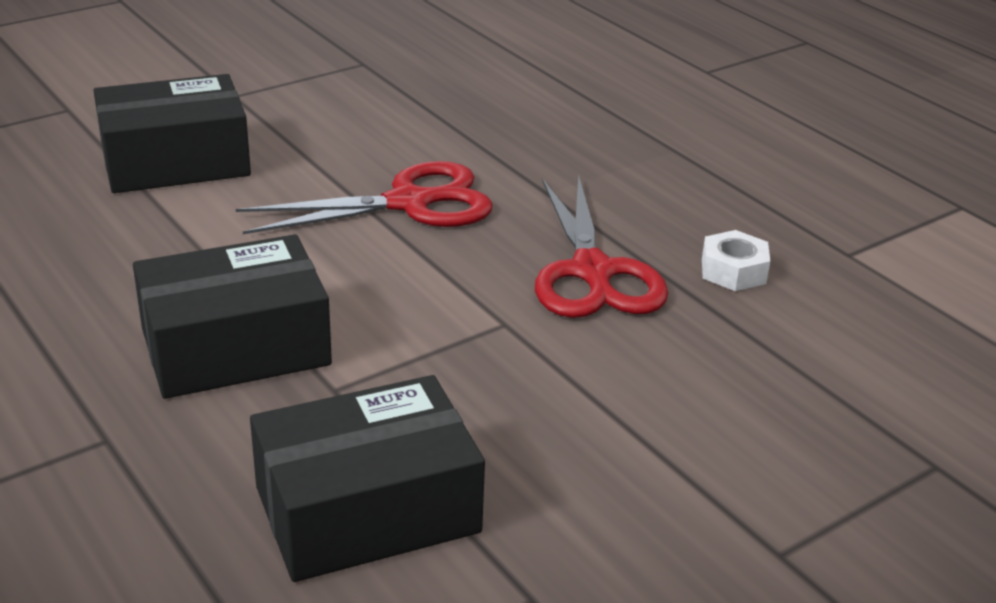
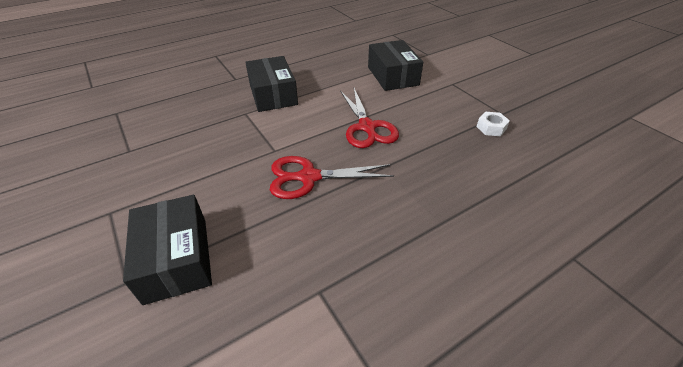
camera: 95 degrees right, 10 degrees up
(367, 510) = (184, 120): black box -> black box (176, 259)
(733, 271) = (305, 229): white nut -> white nut (491, 128)

